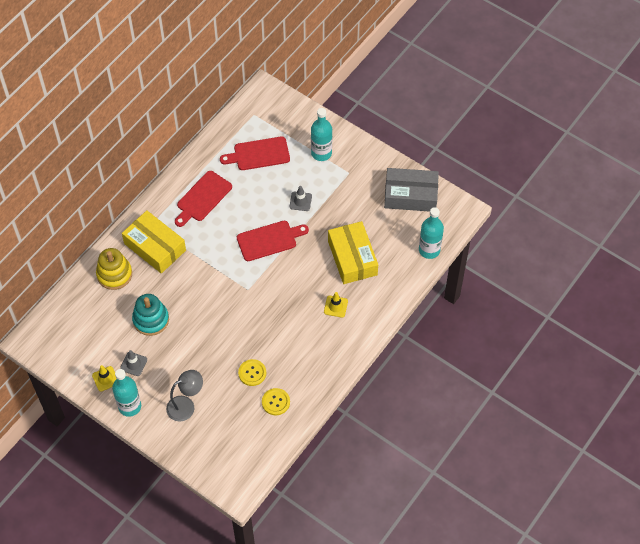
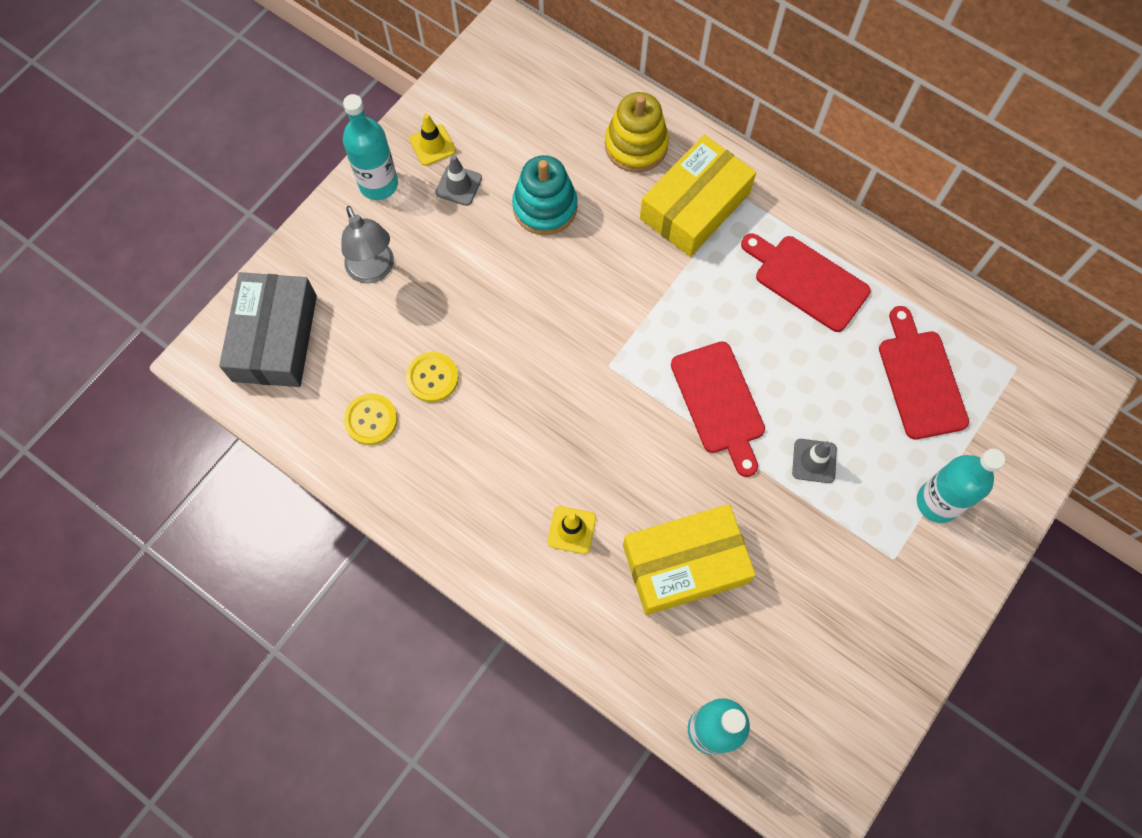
camera: 90 degrees right, 10 degrees up
(410, 195) = (848, 693): grey box -> grey box (275, 338)

